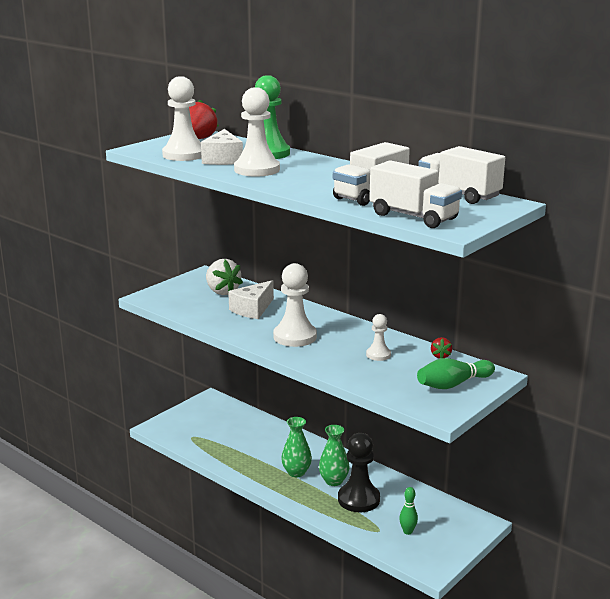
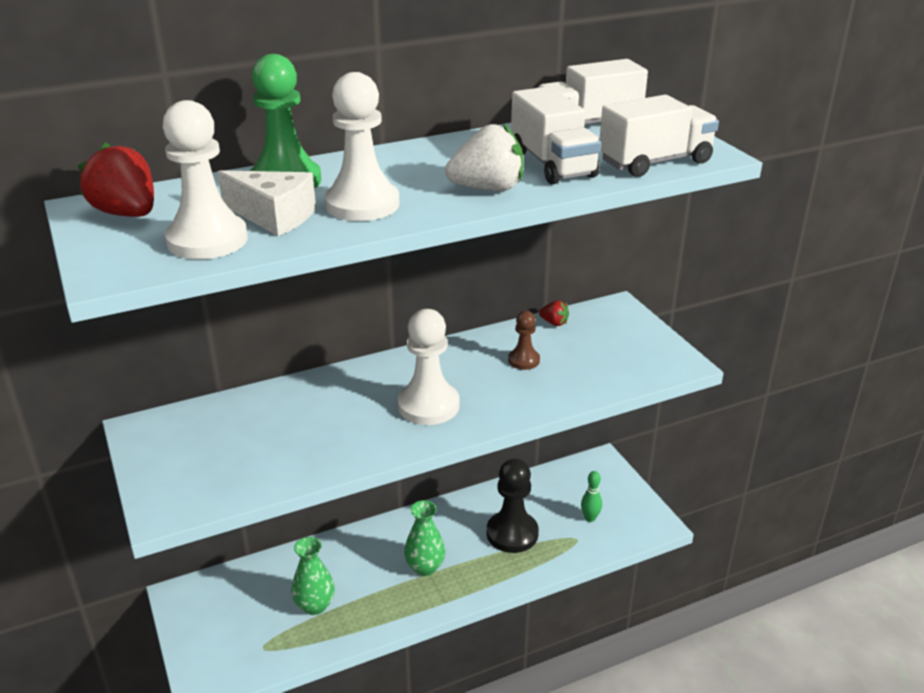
camera: 65 degrees left, 10 degrees up
(222, 291) = (224, 428): white strawberry -> white strawberry (488, 189)
(253, 309) = (313, 417): white cheese -> none
(333, 481) = (464, 541): green vase -> green vase (315, 605)
(378, 355) = (524, 360): white pawn -> brown pawn
(453, 384) = (624, 336): green bowling pin -> none

